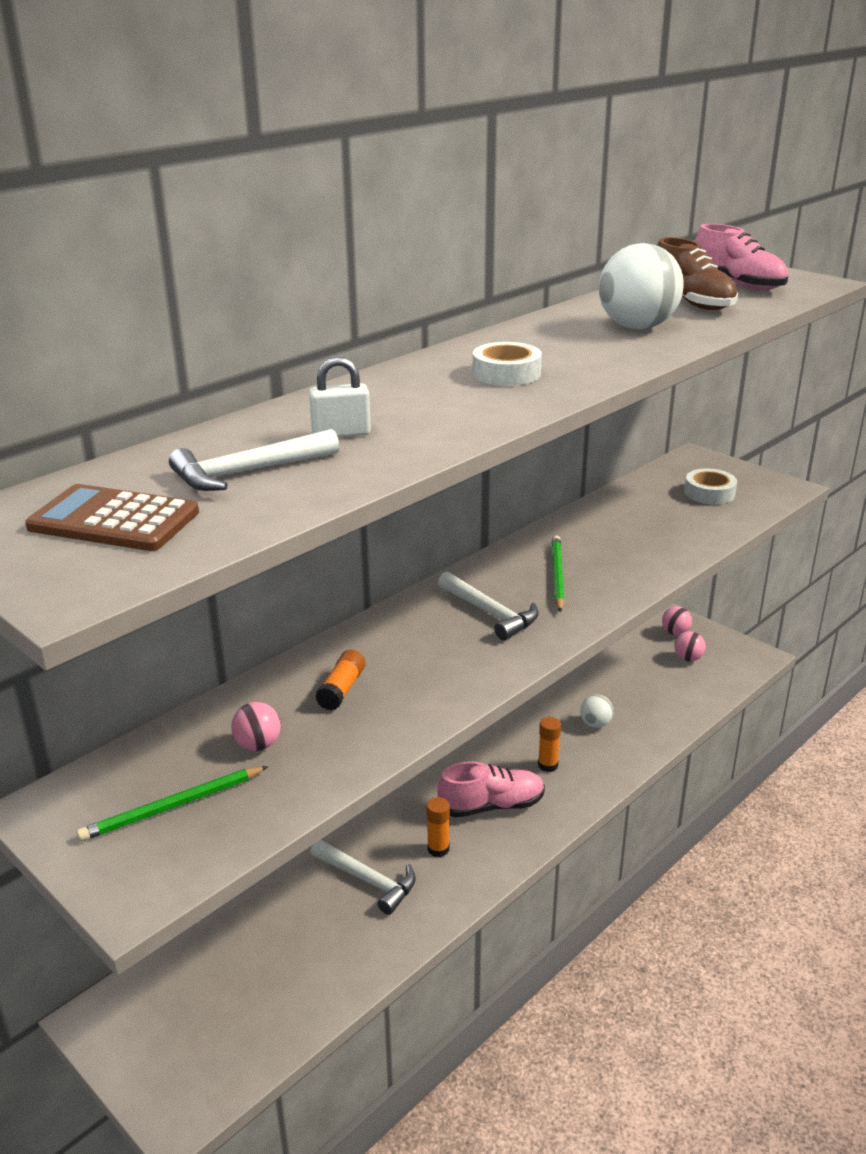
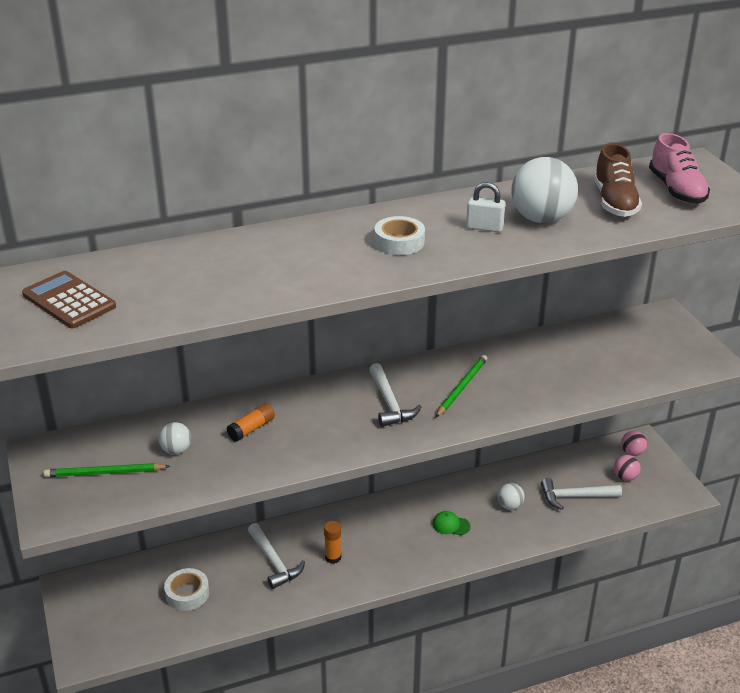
camera: 25 degrees right, 5 degrees up
(248, 472) = (166, 285): white hammer -> white hammer (575, 497)
(258, 745) = (176, 450): pink ball -> white ball
(341, 434) = (245, 268): white padlock -> white padlock (484, 228)
(491, 806) = (389, 540): pink shoe -> none
(548, 765) = (451, 525): orange glue stick -> green cap
(709, 493) = (644, 350): white tape -> white tape (187, 593)

